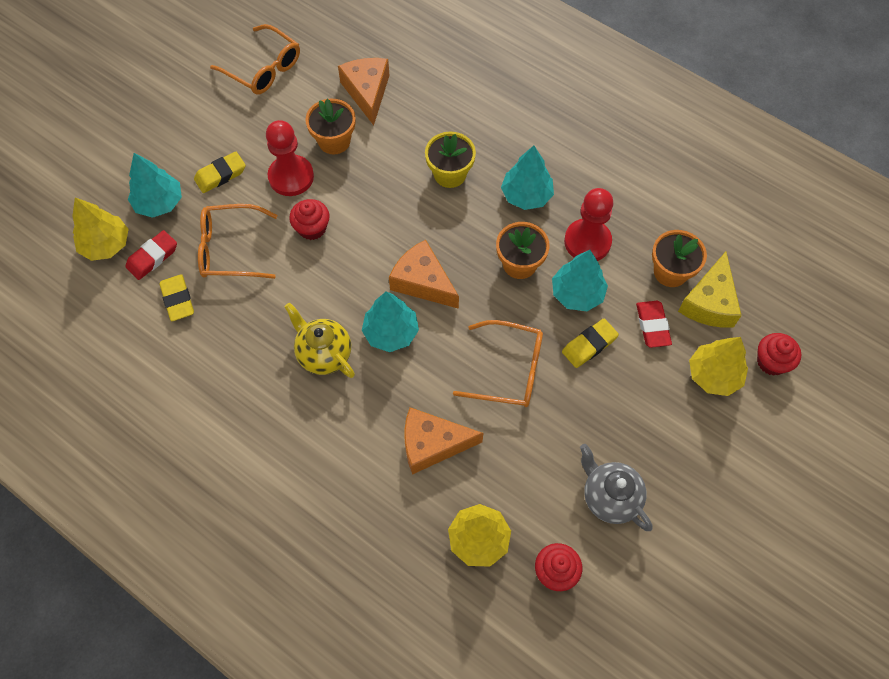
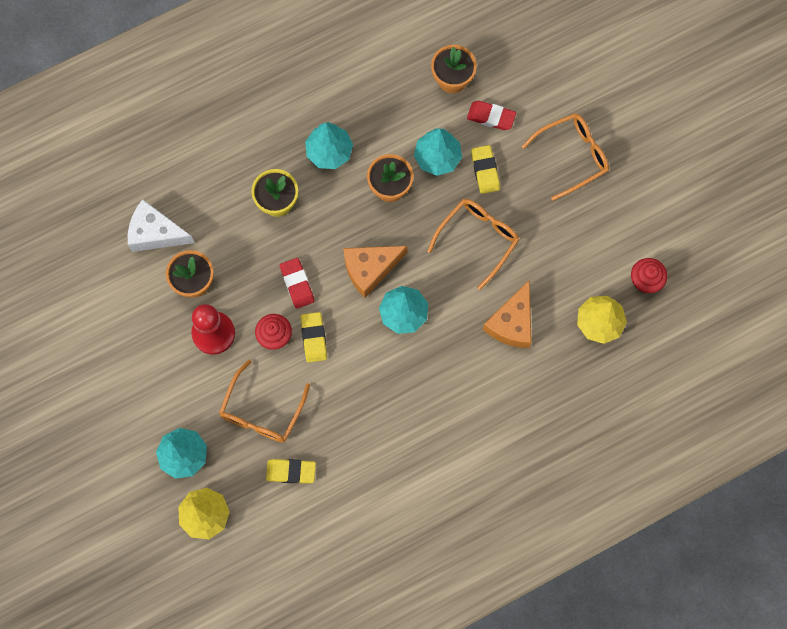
camera: 65 degrees left, 10 degrees up
(152, 257) = (238, 479): red eraser -> red eraser (297, 284)
(220, 175) = (181, 392): yellow eraser -> yellow eraser (314, 338)
(263, 68) = (80, 312): orange glasses -> orange glasses (572, 156)
(324, 354) = (398, 373): yellow teapot -> none
(367, 92) = (155, 233): orange cheese -> white cheese
(587, 241) = (395, 126): red pawn -> none
(610, 497) = (609, 217): grey teapot -> none
(709, 302) = (491, 66): yellow cheese -> none
(713, 375) = (550, 96): yellow tree -> none
(771, 362) = (559, 50): red cupcake -> none

